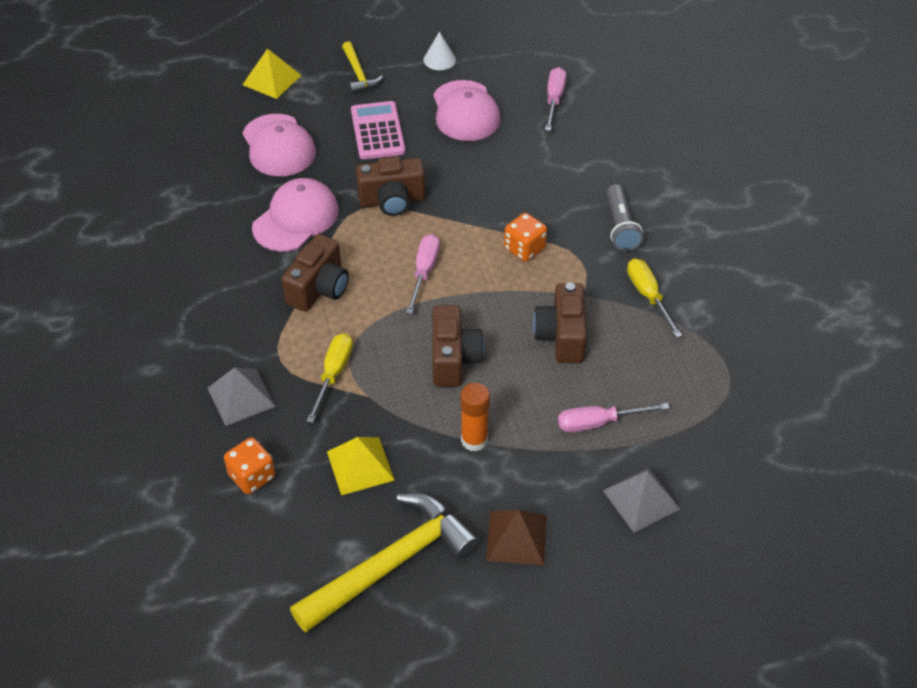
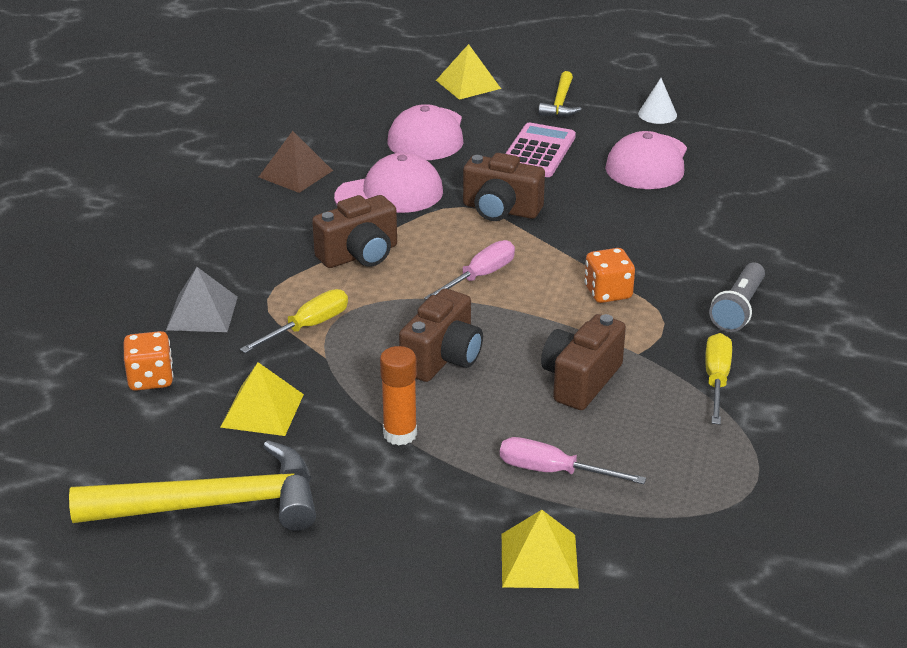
camera: 30 degrees right, 15 degrees down
(516, 538) = (365, 537): brown pyramid -> brown pyramid (295, 173)
(554, 100) = (757, 180): pink screwdriver -> none
(641, 499) = (539, 560): grey pyramid -> yellow pyramid

